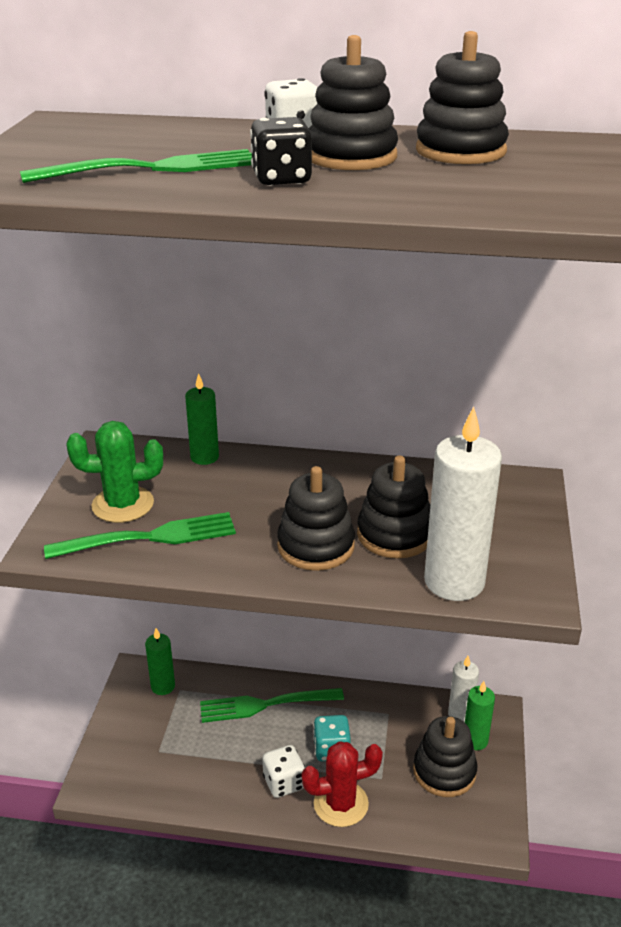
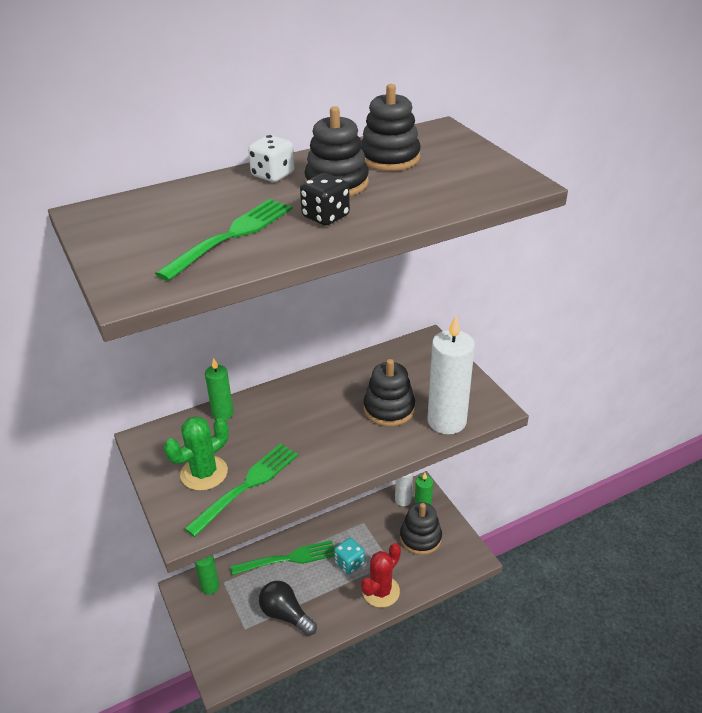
camera: 35 degrees left, 5 degrees up
(212, 763) = (286, 615): none -> black light bulb
(266, 704) = (287, 559): green fork -> green fork turned 150 degrees counterclockwise
(284, 783) = (338, 600): white dice -> none
(316, 546) = (353, 439): black stacking toy -> none

